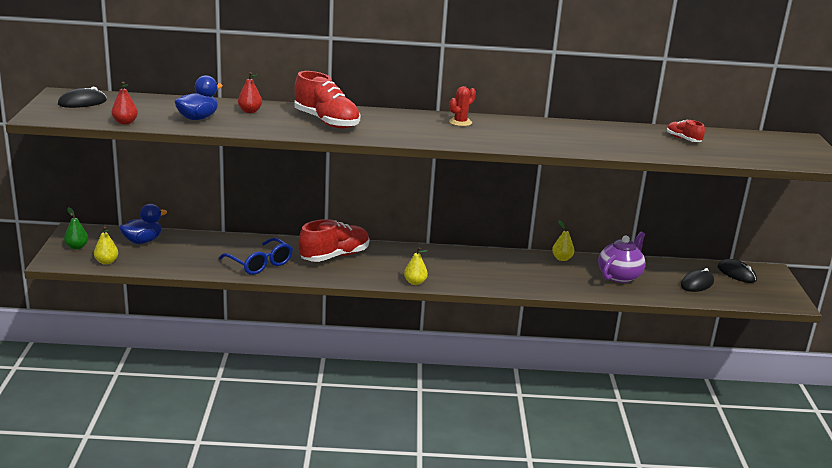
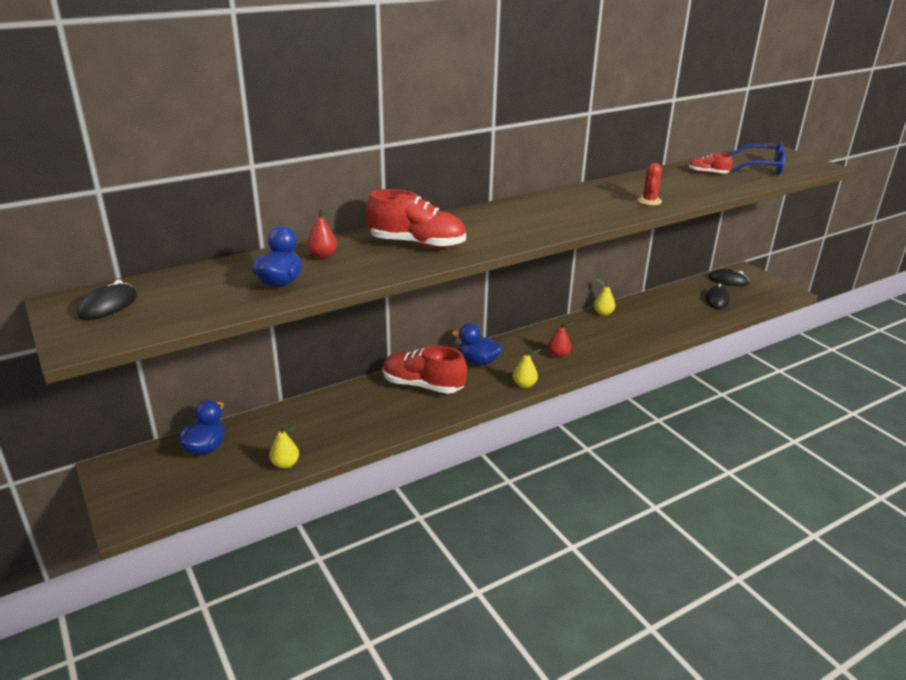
camera: 30 degrees left, 5 degrees up
(77, 247) = (134, 488): green pear -> none
(106, 262) = (193, 493): yellow pear -> yellow pear (285, 464)
(125, 122) = (205, 316): red pear -> red pear (558, 355)
(260, 264) = (363, 424): blue glasses -> blue glasses (762, 167)
(334, 256) = (422, 385): red shoe -> red shoe turned 90 degrees counterclockwise
(400, 256) = (478, 361): none -> blue duck
(460, 122) = (530, 207): red cactus -> red cactus (649, 201)
(620, 276) = (661, 313): purple teapot -> none

